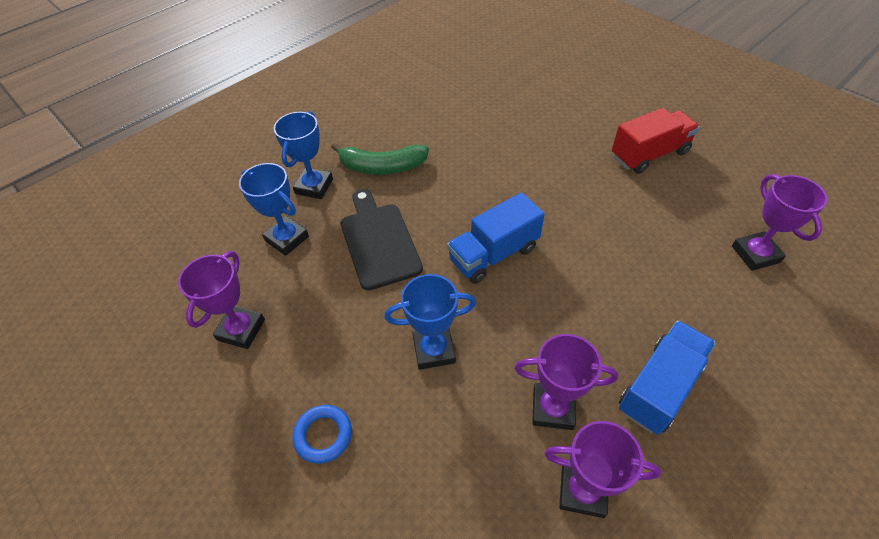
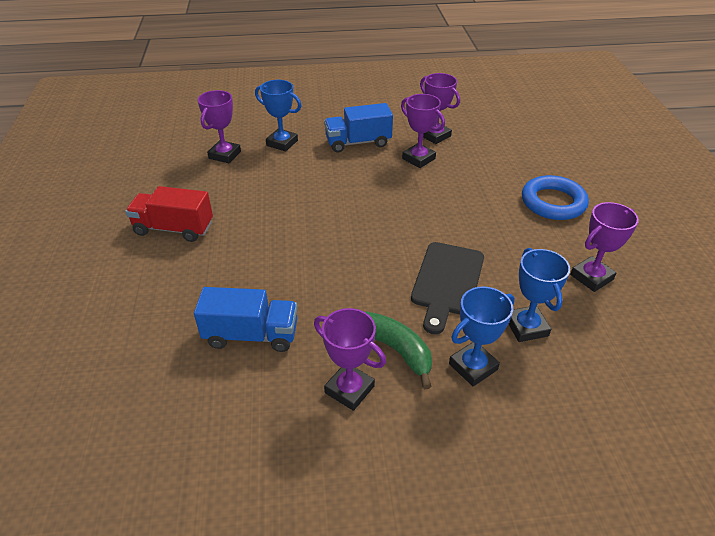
camera: 145 degrees left, 10 degrees down
(323, 435) = (553, 202): blue ring -> blue ring, size x1.70
(386, 132) = (349, 389): none -> purple trophy
(434, 350) = (460, 205): blue trophy -> blue trophy (282, 143)
(493, 254) = (370, 230): blue truck -> blue truck (251, 335)

